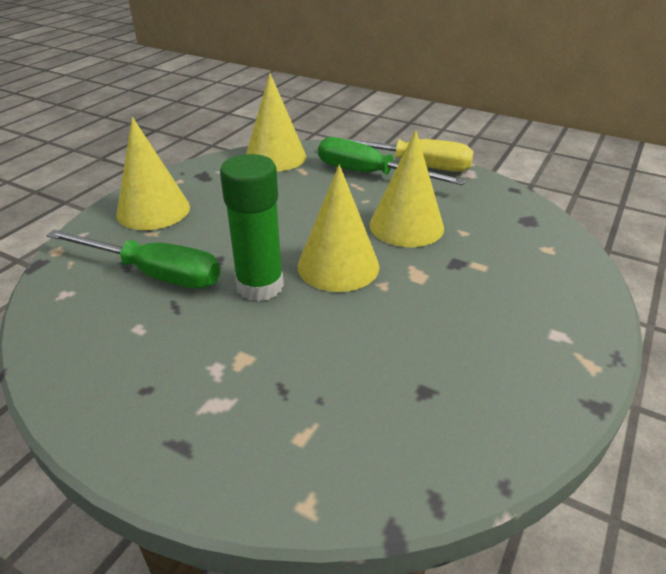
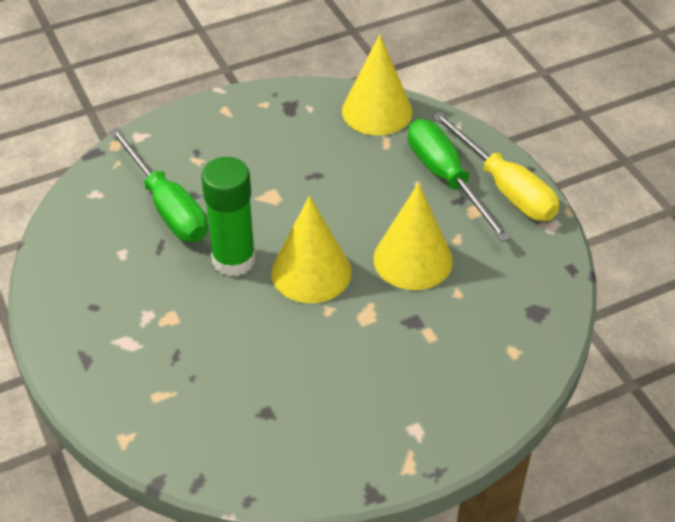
camera: 35 degrees right, 10 degrees up
(153, 210) = (215, 133): yellow cone -> none

